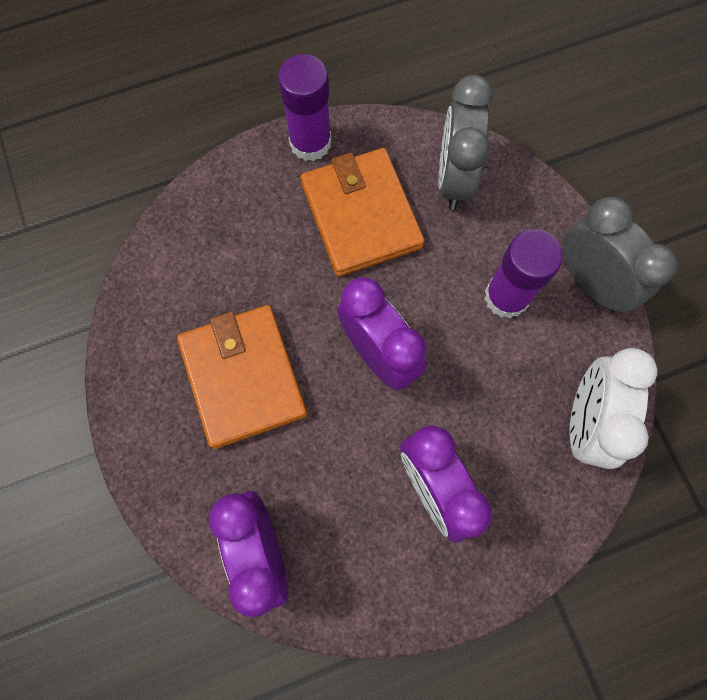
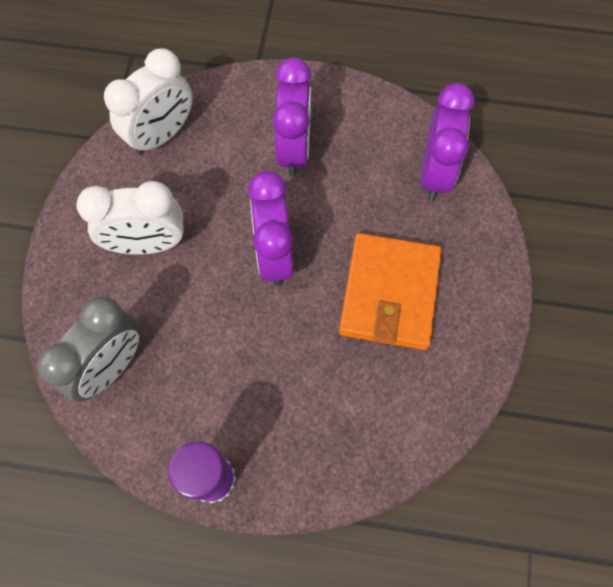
camera: 150 degrees left, 5 degrees down
(361, 215) = (214, 377): orange wallet -> none
(506, 297) = (148, 244): purple glue stick -> white clock
(590, 282) = (77, 220): grey clock -> none

